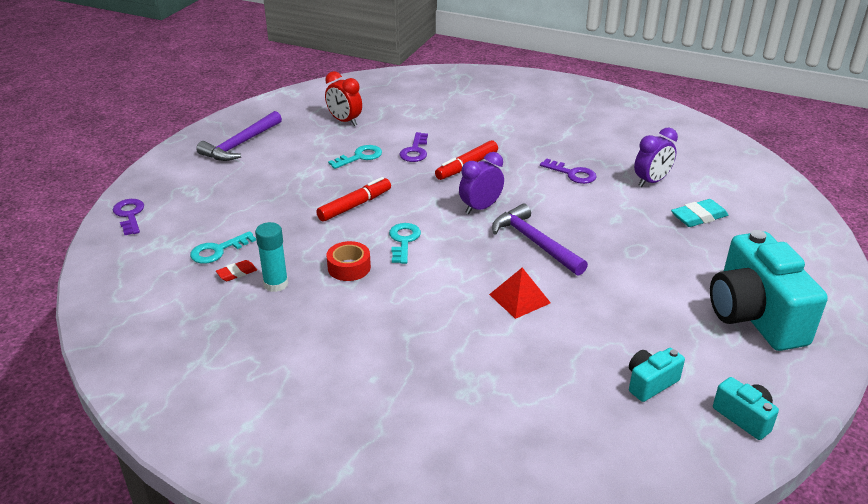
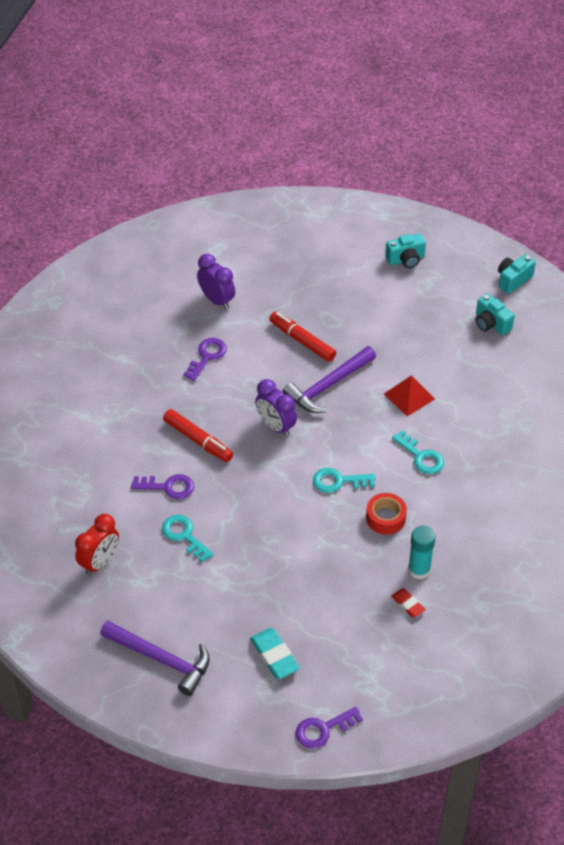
camera: 95 degrees left, 15 degrees up
(218, 250) = (375, 629): turquoise key -> turquoise key (421, 457)
(355, 205) = (282, 527): red marker -> red marker (302, 341)
(698, 217) = (274, 274): turquoise eraser -> turquoise eraser (274, 656)
(754, 316) = (406, 259): turquoise camera -> turquoise camera, size x0.46

